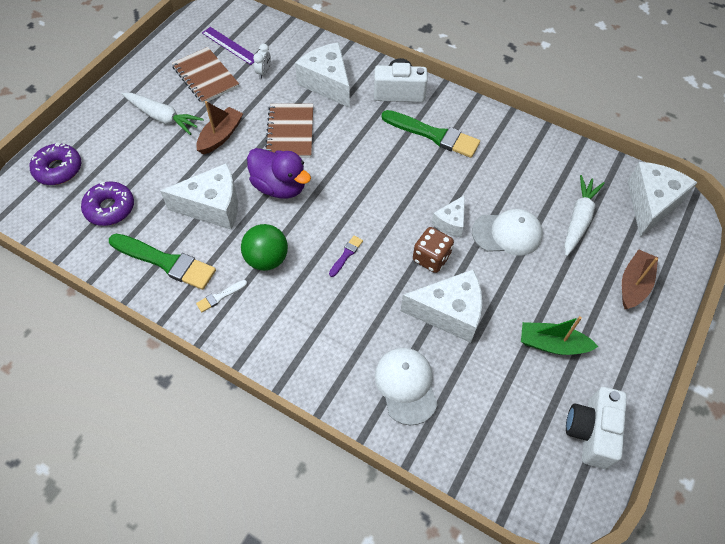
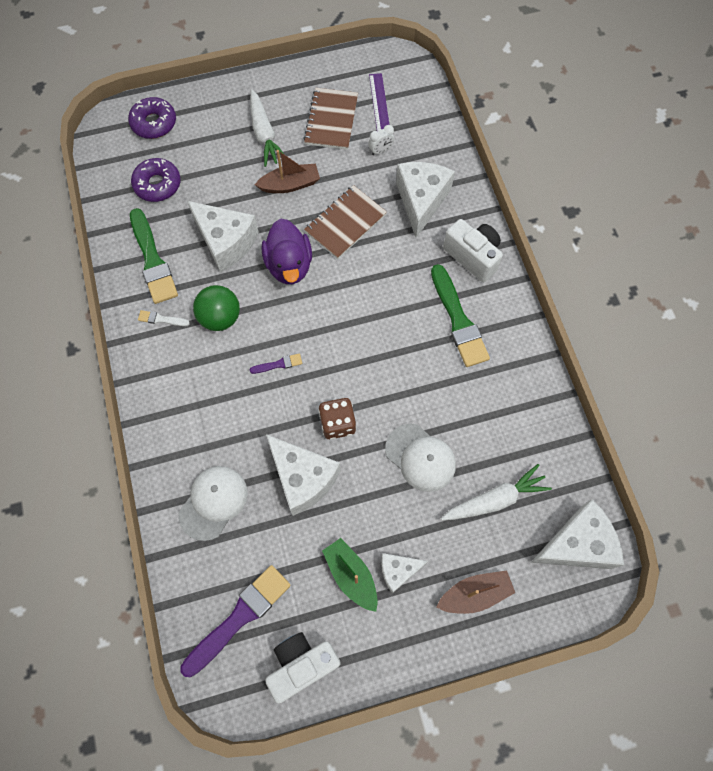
camera: 45 degrees right, 10 degrees up
(451, 223) = (385, 408): white cheese -> white cheese (398, 571)
(515, 444) = (239, 617): none -> purple brush

